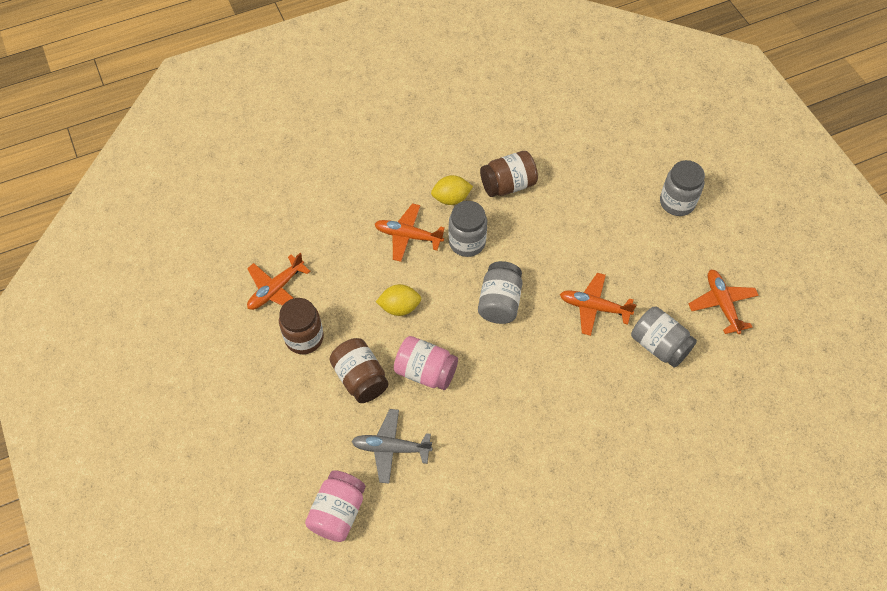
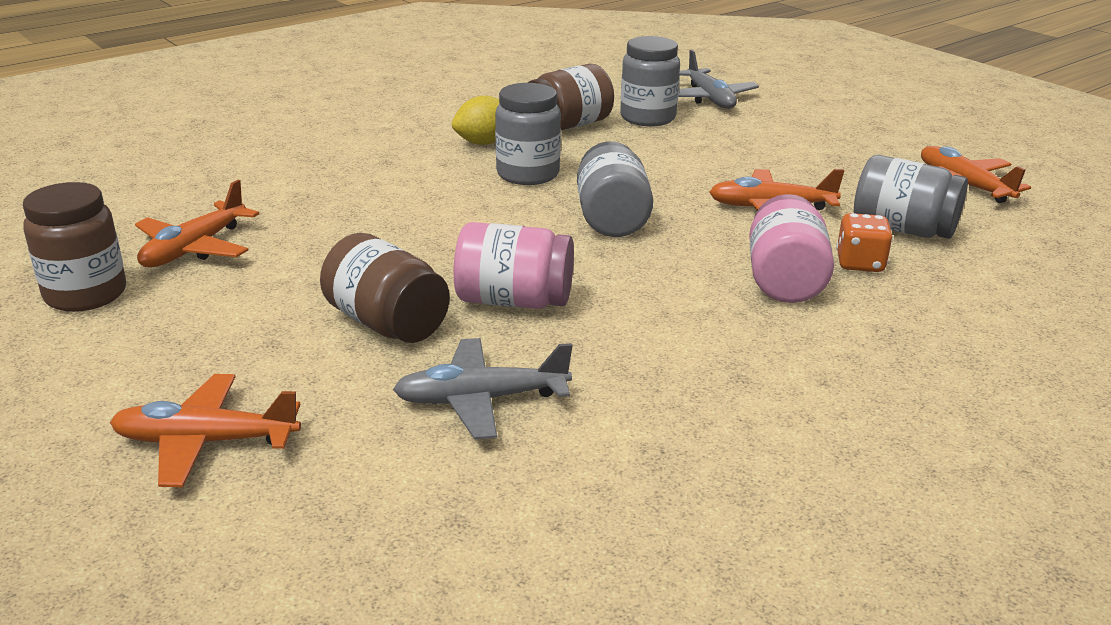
camera: 15 degrees left, 30 degrees down
(304, 338) = (260, 292): brown jar -> brown jar (86, 294)
(338, 512) = (390, 511): pink jar -> pink jar (784, 280)
(399, 307) = (436, 242): yellow lemon -> none
(408, 236) = (425, 178): orange plane -> orange plane (205, 442)
(611, 162) = (709, 99): none -> grey plane
(618, 375) = (860, 263): none -> orange dice
(677, 202) = (825, 117): grey jar -> grey jar (647, 118)

